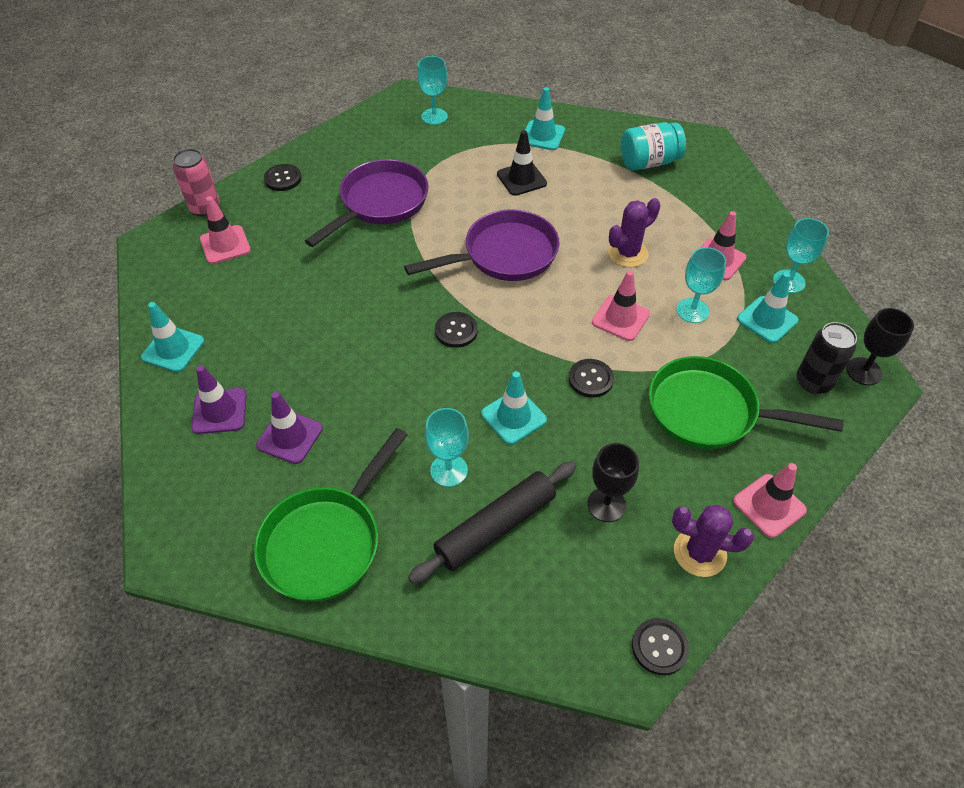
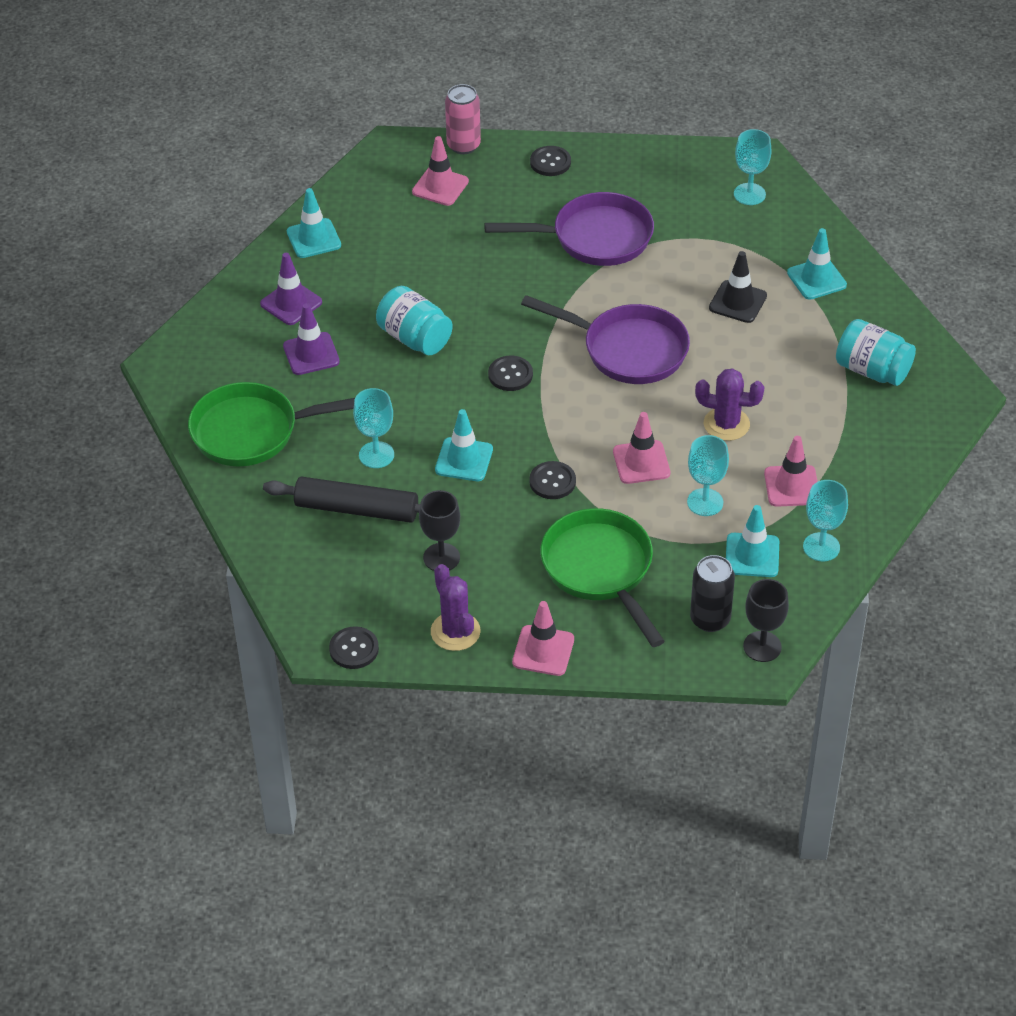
camera: 50 degrees right, 5 degrees down
(353, 360) = (415, 338): none -> turquoise jar

